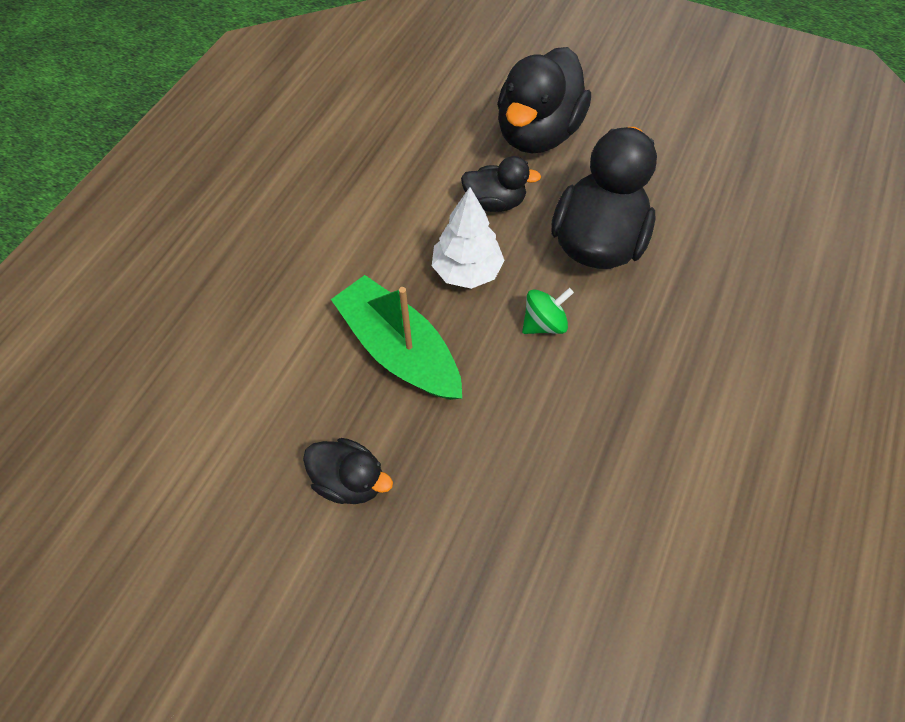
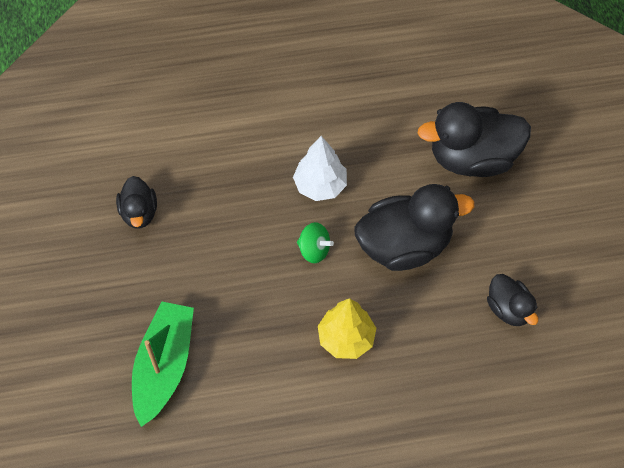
camera: 55 degrees right, 0 degrees up
(399, 349) = (236, 185): green boat -> green boat (164, 366)
(495, 202) = (388, 169): black duck -> black duck (508, 309)
(677, 358) = (346, 339): none -> yellow tree

